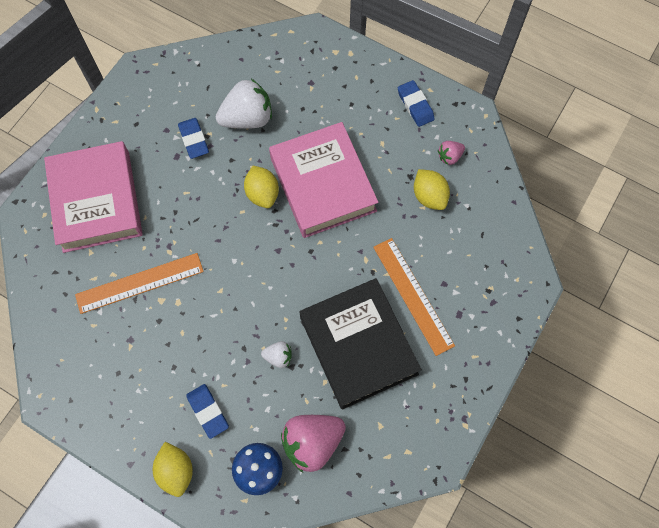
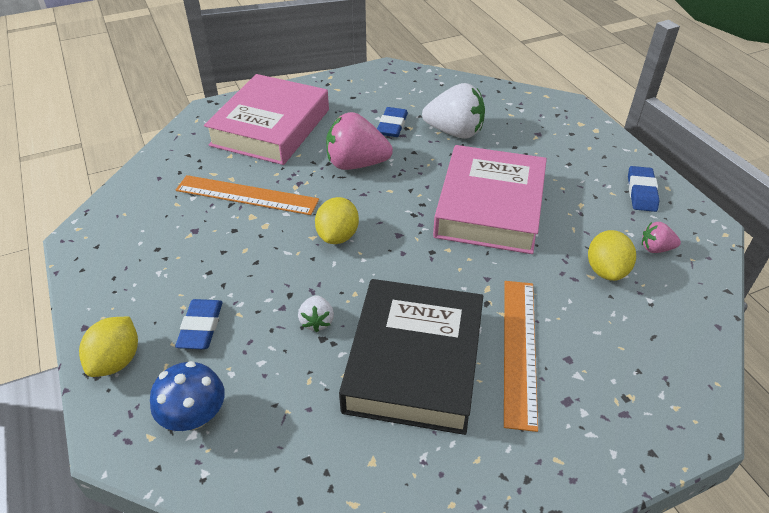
camera: 35 degrees right, 25 degrees down
(262, 194) = (421, 187): yellow lemon -> yellow lemon (338, 236)
(278, 357) = (317, 321): white strawberry -> white strawberry turned 45 degrees clockwise
(312, 442) = (277, 426): pink strawberry -> pink strawberry (356, 164)

